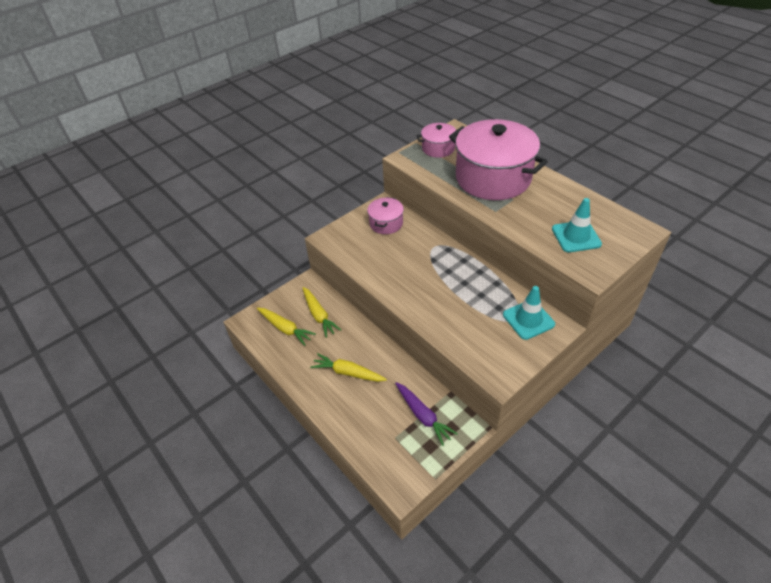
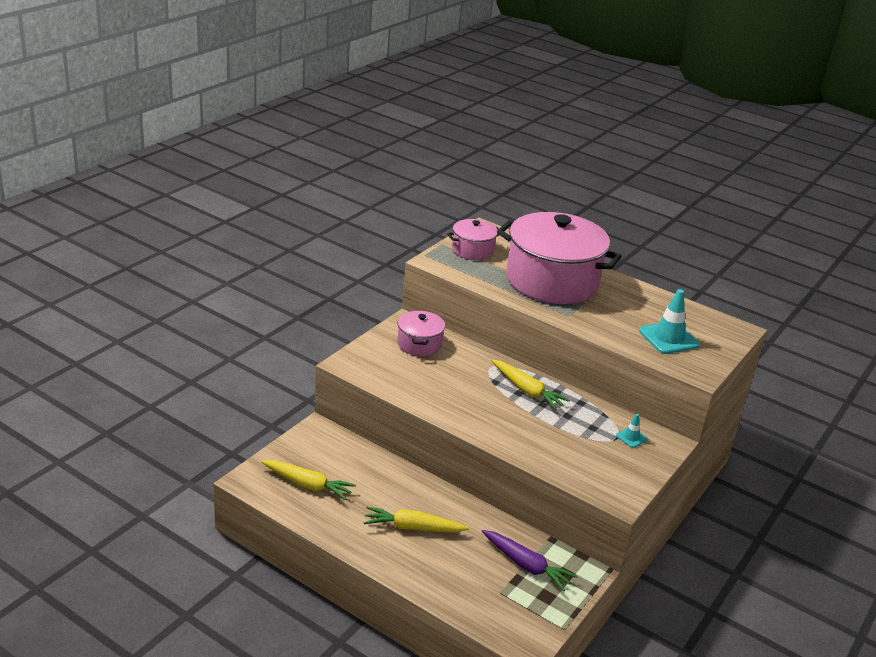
camera: 20 degrees left, 15 degrees down
(319, 315) = (349, 466): yellow carrot -> yellow carrot (527, 390)
(528, 319) = (631, 437): turquoise traffic cone -> turquoise traffic cone, size x0.50

